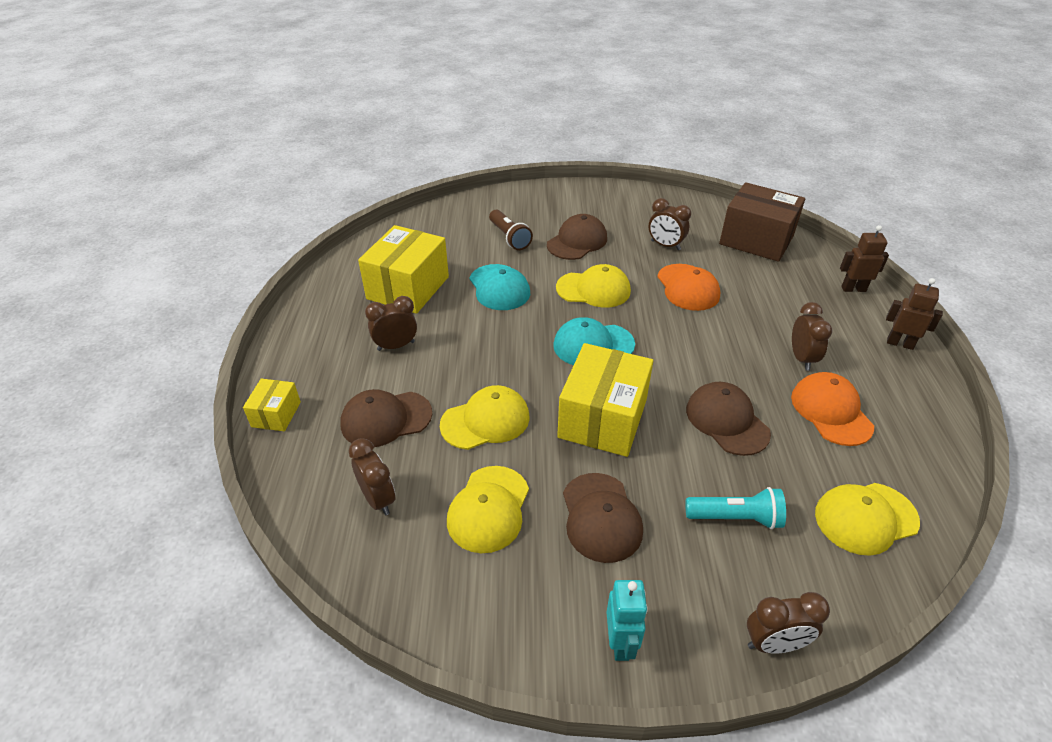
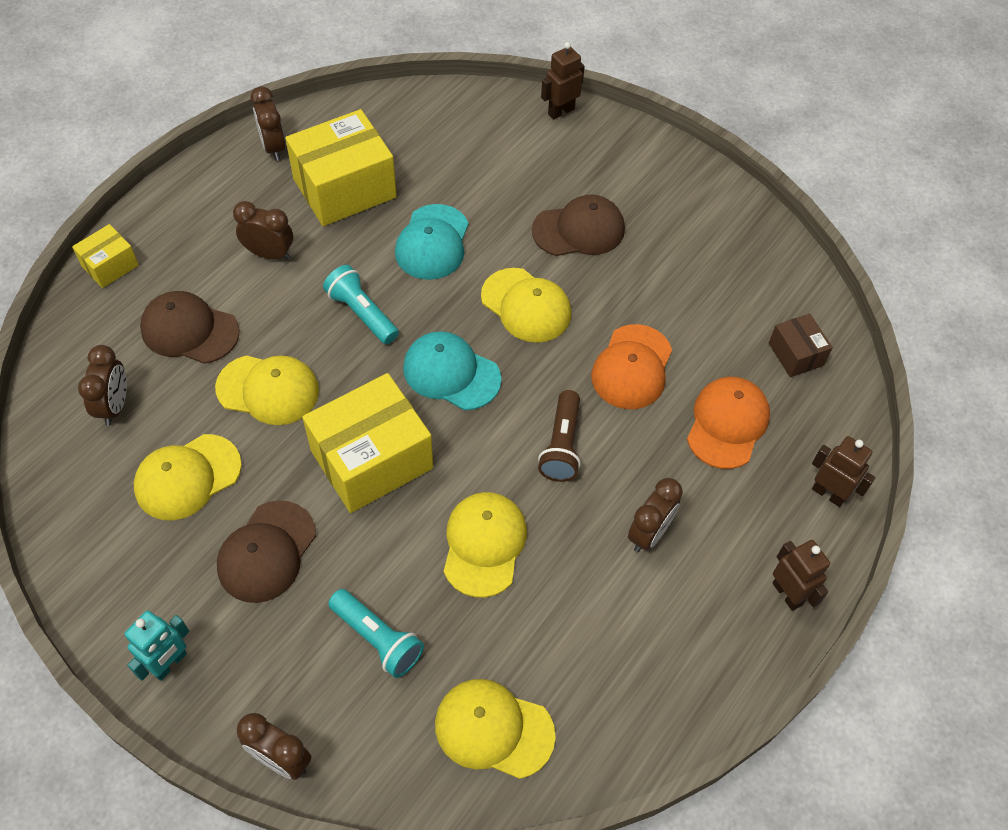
camera: 35 degrees right, 15 degrees up
(498, 195) = (561, 111): none -> brown robot
(498, 345) = (362, 313): none -> turquoise flashlight
(509, 237) = (511, 180): brown flashlight -> brown flashlight (562, 445)
(665, 245) = (674, 295): brown clock -> brown clock (273, 147)
(727, 421) = (484, 544): brown cap -> yellow cap
(756, 240) = (796, 354): brown box -> brown box, size x0.50
(831, 411) = (602, 610): orange cap -> orange cap (727, 424)

